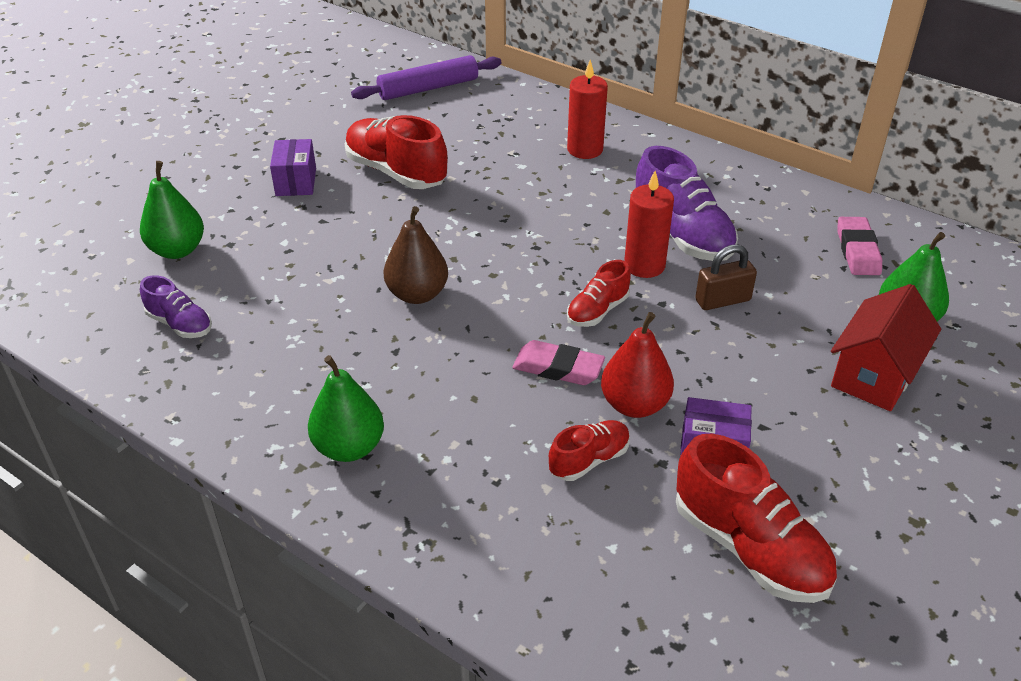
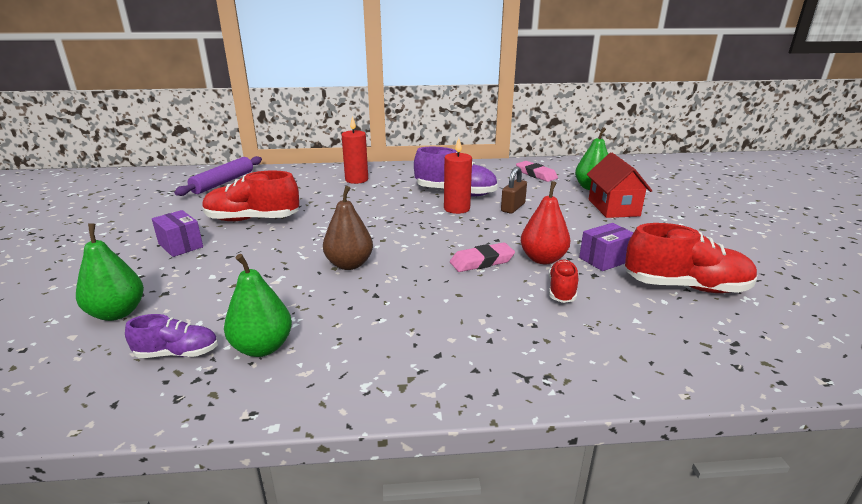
camera: 40 degrees left, 15 degrees down
(349, 447) = (420, 356): green pear -> green pear (262, 347)
(597, 311) = (463, 232): red shoe -> none

